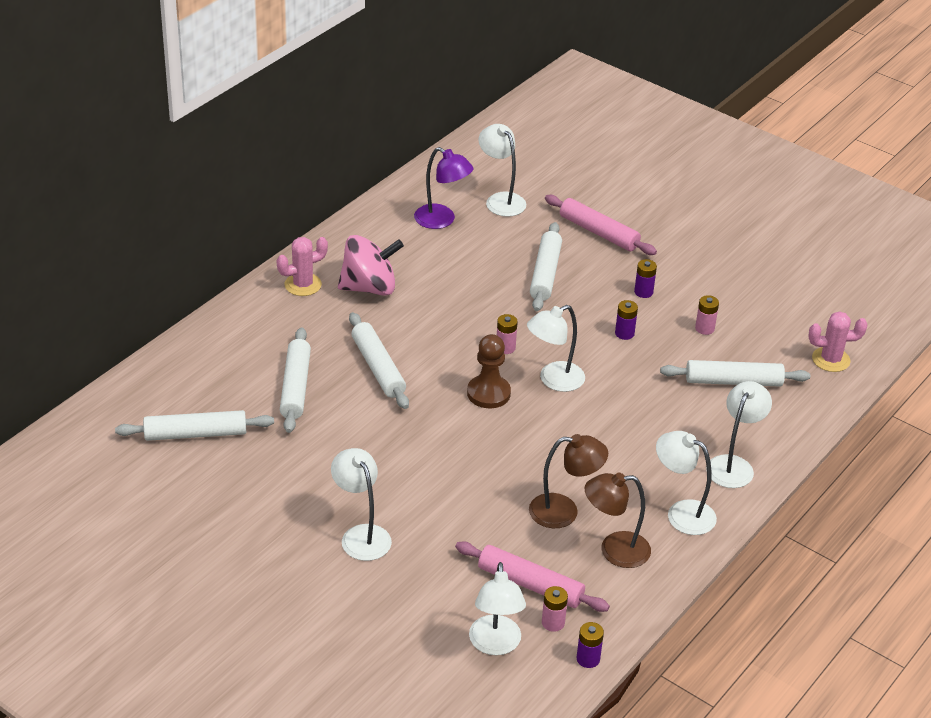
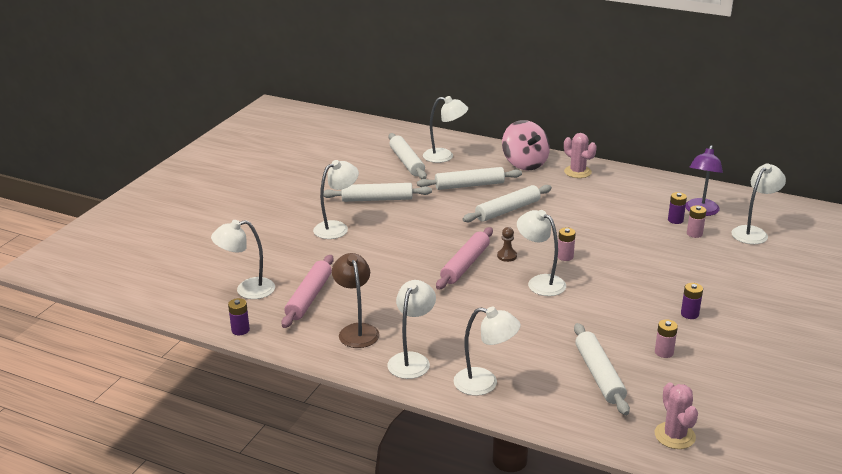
camera: 80 degrees right, 10 degrees down
(196, 393) = (444, 156): none -> white lamp
(369, 287) = (594, 195): pink spinning top -> pink spinning top (524, 163)
(488, 393) = (507, 256): brown pawn -> brown pawn, size x0.57
(545, 273) = (673, 263): white rolling pin -> white rolling pin (377, 199)
(553, 623) = (273, 311): pink battery -> pink battery (694, 234)
(564, 512) = (391, 303): brown lamp -> none
(598, 232) = (754, 283): pink rolling pin -> pink rolling pin (465, 264)
(624, 333) = (624, 310): purple battery -> purple battery (675, 220)

